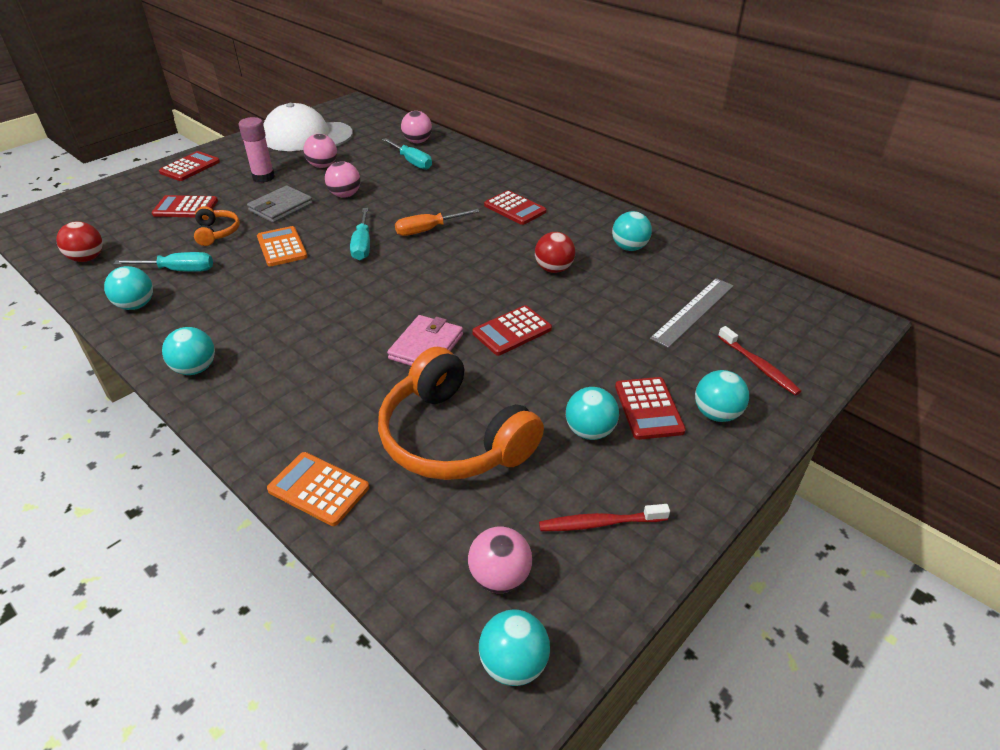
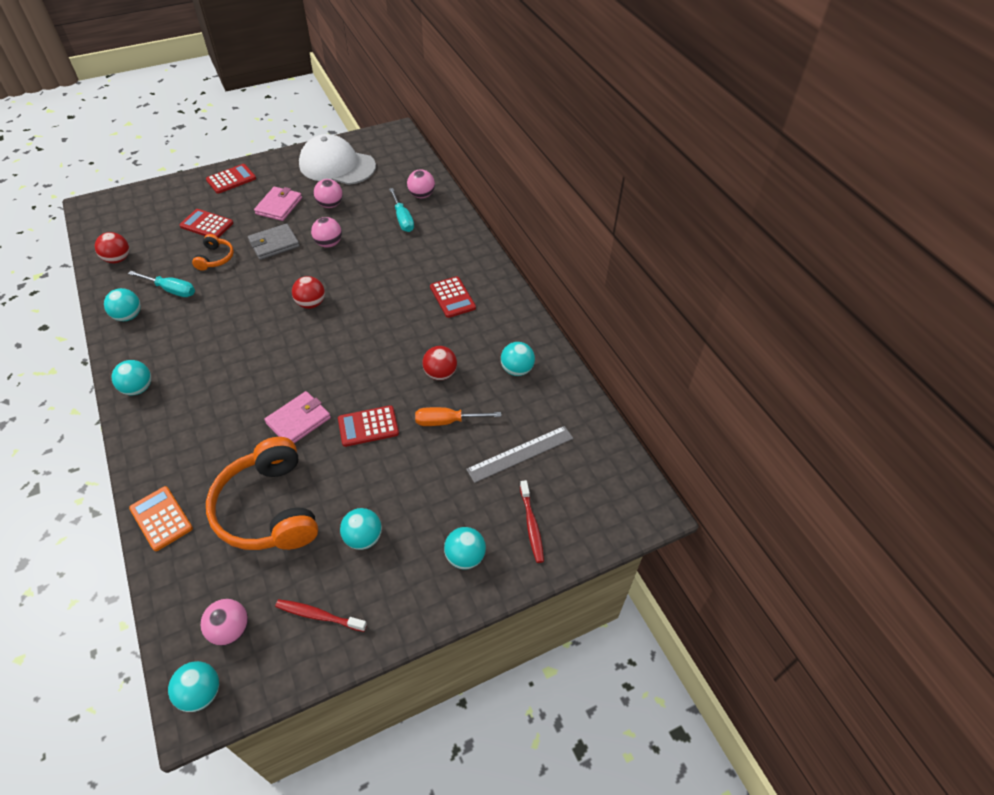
camera: 20 degrees right, 10 degrees up
(263, 177) = (279, 206): pink glue stick -> pink wallet
(282, 247) = (253, 287): orange calculator -> none
(362, 245) = (311, 303): turquoise screwdriver -> red ball
(427, 230) = (369, 301): orange screwdriver -> orange screwdriver (446, 421)
(648, 408) = (419, 534): red calculator -> none

